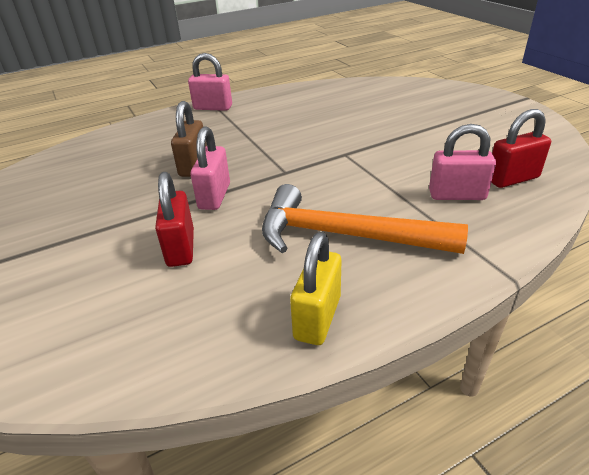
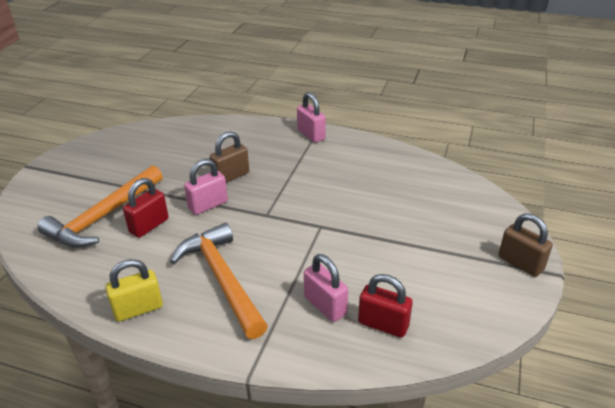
camera: 45 degrees right, 0 degrees up
(100, 276) = (103, 216): none -> orange hammer
(500, 103) = (520, 263): none -> brown padlock

